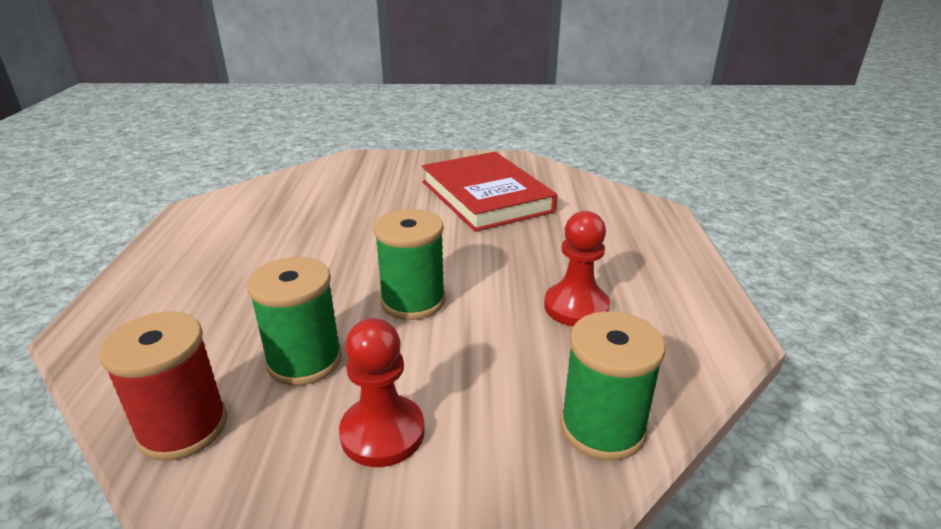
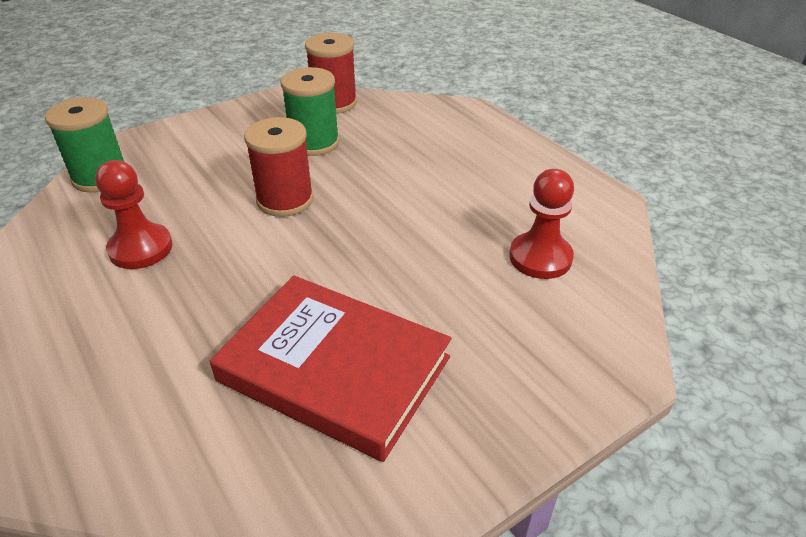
camera: 145 degrees right, 10 degrees up
(382, 433) = (230, 134): red pawn -> red pawn (540, 257)
(413, 301) = (285, 200): green spool -> red spool

